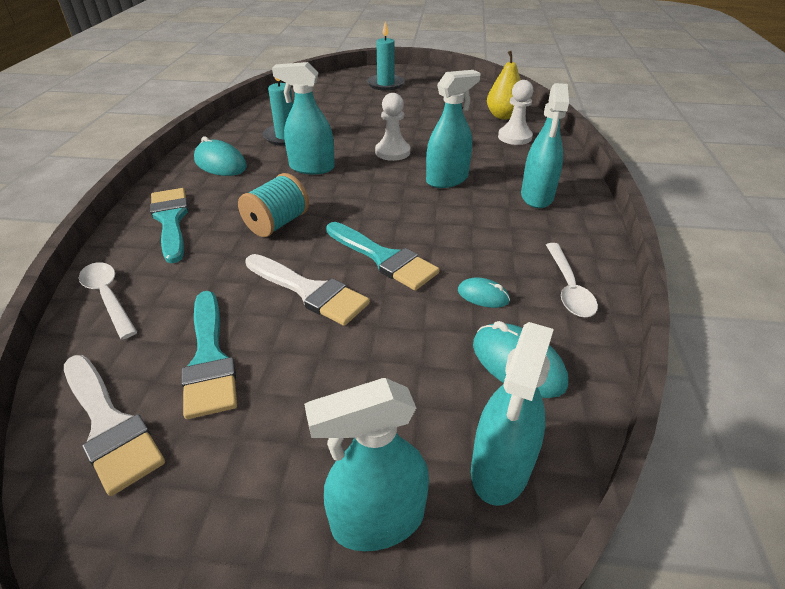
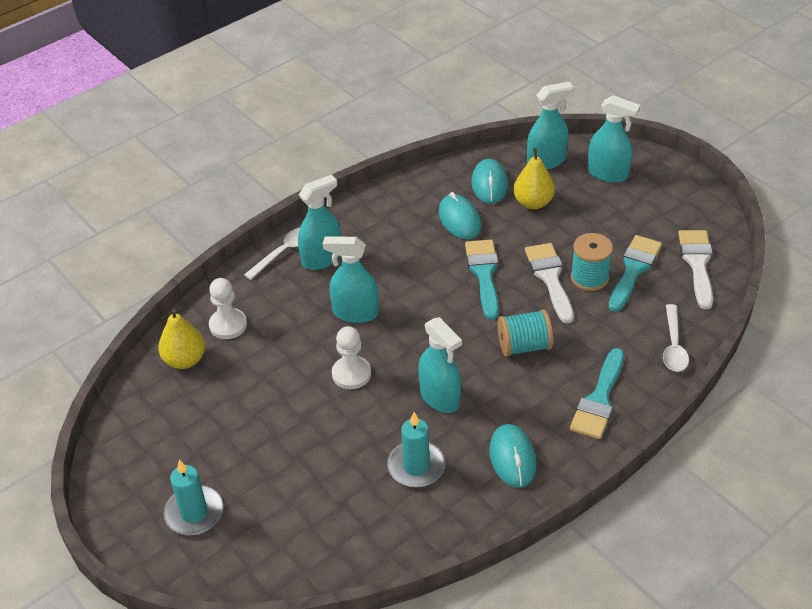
camera: 135 degrees left, 5 degrees up
(263, 317) = (589, 277): none -> turquoise spool
(431, 373) = (533, 203): none -> yellow pear
(483, 296) = (459, 220): turquoise mouse -> turquoise mouse, size x1.73
(568, 288) = (410, 197): white spoon -> white spoon (284, 252)

